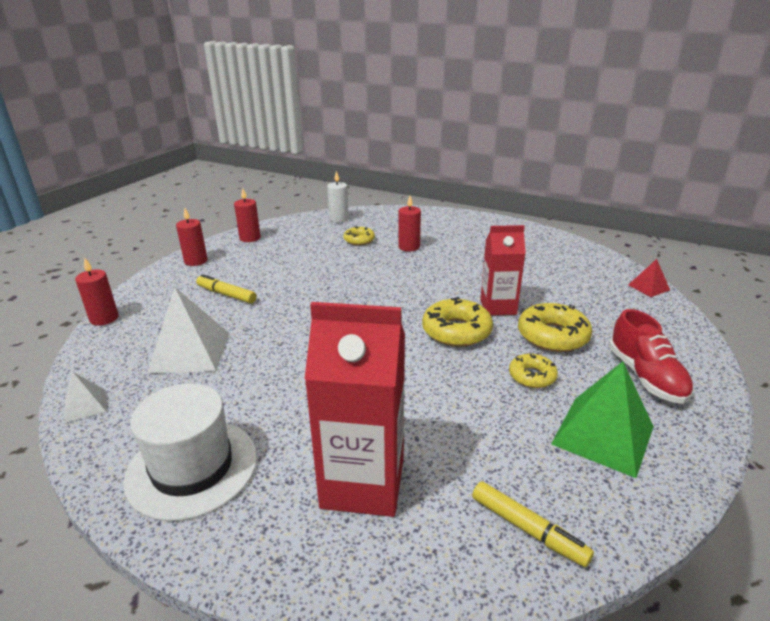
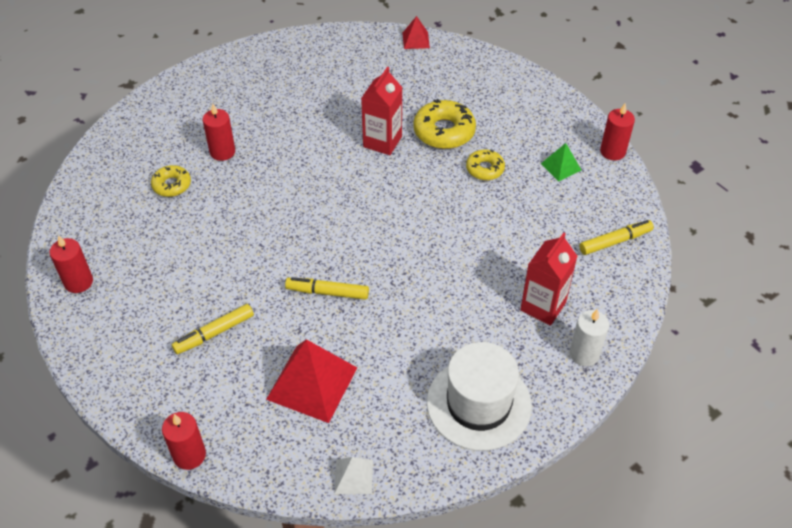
camera: 65 degrees left, 20 degrees up
(190, 352) = (312, 383): white pyramid -> red pyramid
(196, 261) = (103, 348): red candle -> red candle (612, 151)
(296, 330) = (327, 292): none -> yellow marker
(339, 219) = (96, 183): white candle -> white candle (584, 354)
(363, 483) = (543, 306): red carton -> red carton, size x0.64
(456, 331) = (400, 184): yellow donut -> none
(603, 435) = (561, 166): green pyramid -> green pyramid, size x0.51
(645, 376) = (519, 112): red shoe -> none

